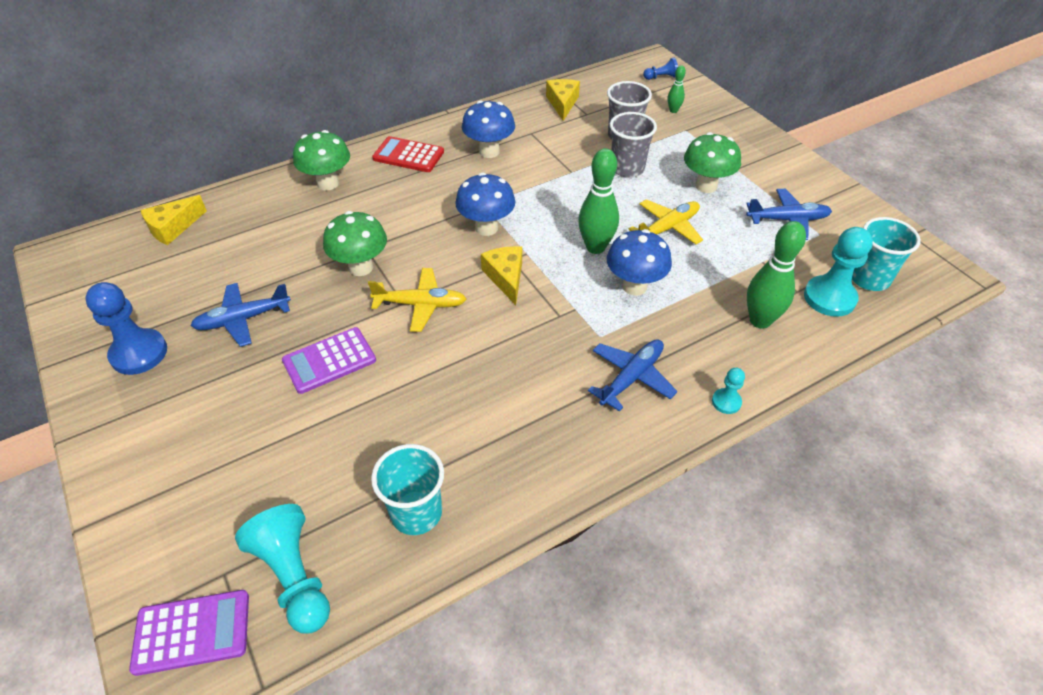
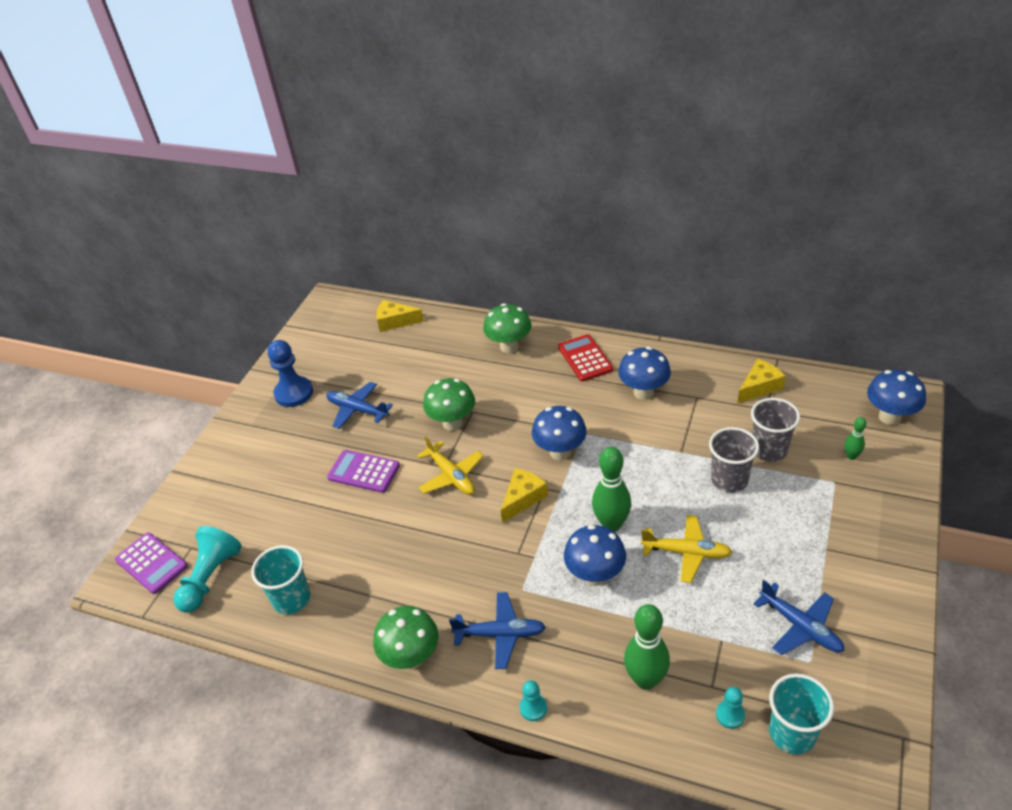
camera: 55 degrees right, 5 degrees down
(661, 77) = (889, 417): blue pawn -> blue mushroom
(706, 186) = (773, 543): green mushroom -> green mushroom (411, 657)
(829, 298) = (730, 715): turquoise pawn -> turquoise pawn, size x0.51

